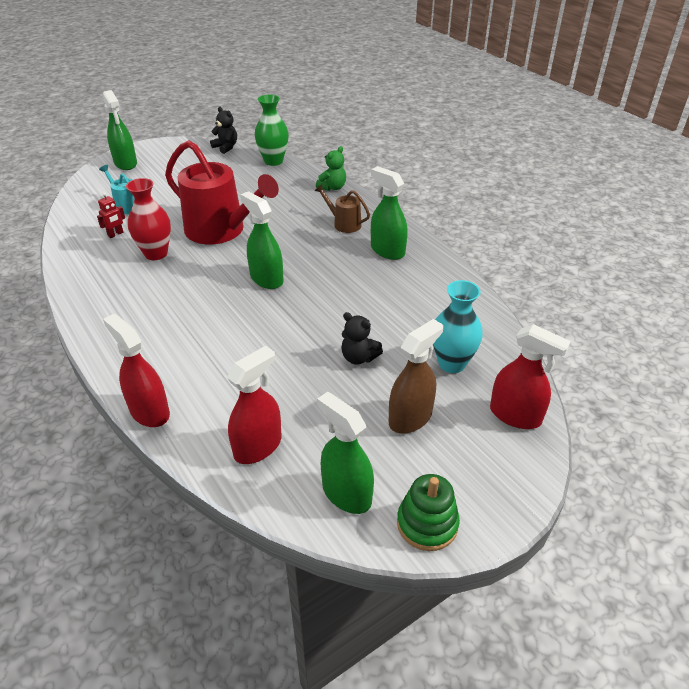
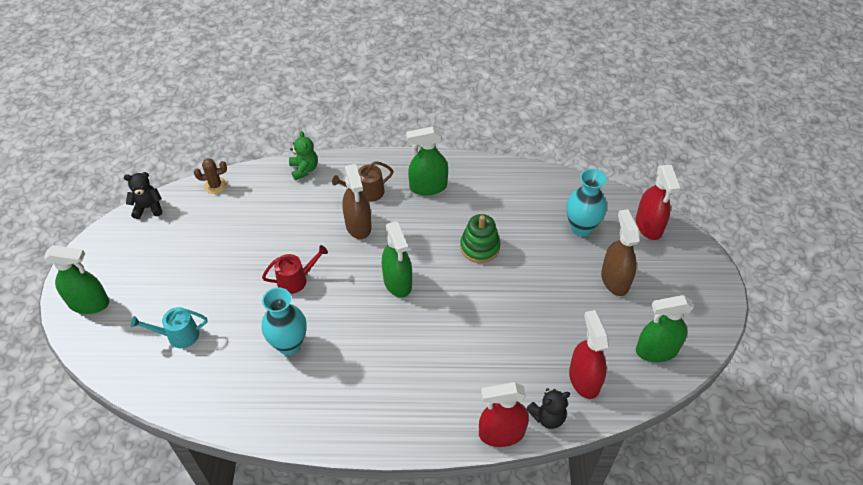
camera: 55 degrees left, 10 degrees up
(115, 234) = (225, 364): red robot -> none
(156, 253) = (289, 344): red vase -> turquoise vase
(220, 230) = (296, 280): red watering can -> red watering can, size x0.46
(266, 279) = (397, 282): green spray bottle -> green spray bottle turned 105 degrees counterclockwise
(273, 161) = (215, 185): green vase -> brown cactus
(305, 234) = (358, 225): none -> brown spray bottle
(359, 357) = (537, 274): black teddy bear -> black teddy bear (547, 417)
(427, 524) = (703, 322): green stacking toy -> green stacking toy (479, 247)
(515, 415) = (648, 226): red spray bottle -> red spray bottle turned 105 degrees clockwise

